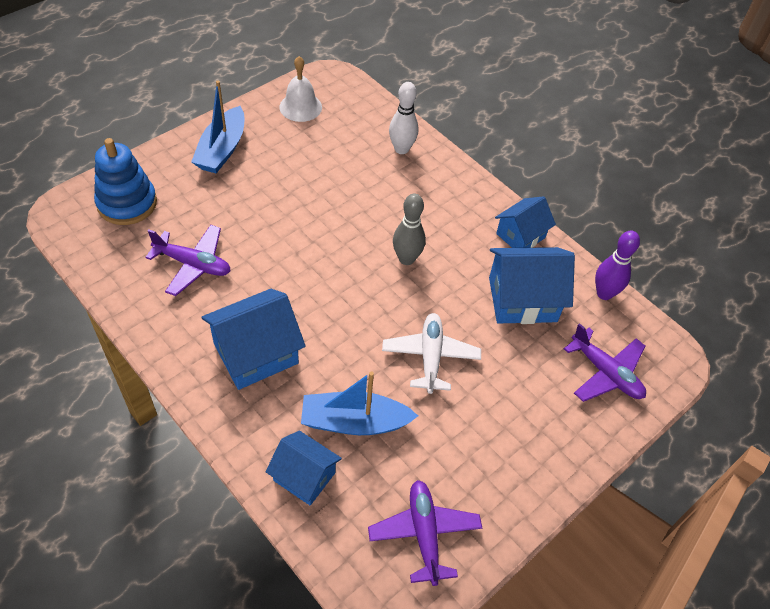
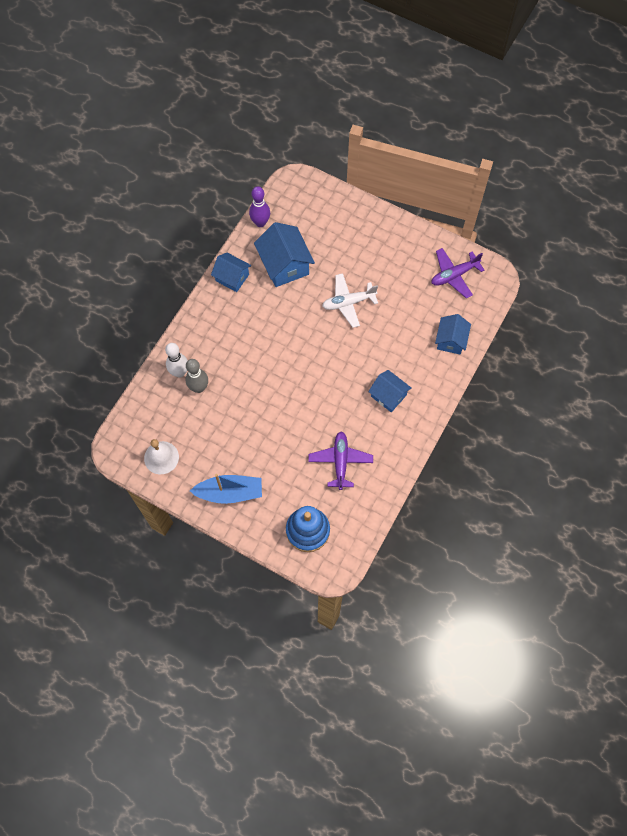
camera: 105 degrees left, 15 degrees up
(256, 353) = (388, 395): blue house -> blue house, size x0.64
(354, 422) = (408, 328): blue boat -> none
(406, 259) = (280, 337): grey bowling pin -> grey bowling pin (199, 388)
(606, 373) = (319, 212): purple plane -> none

